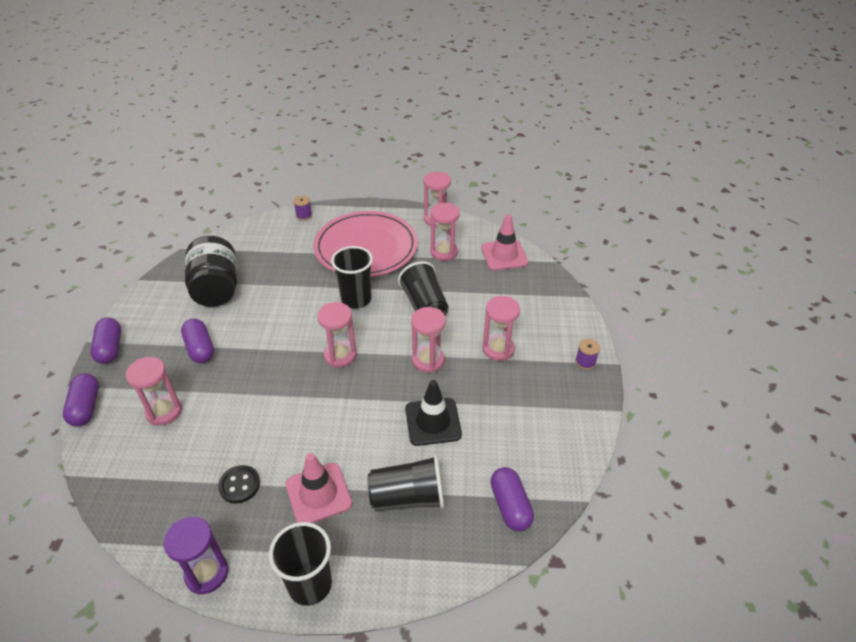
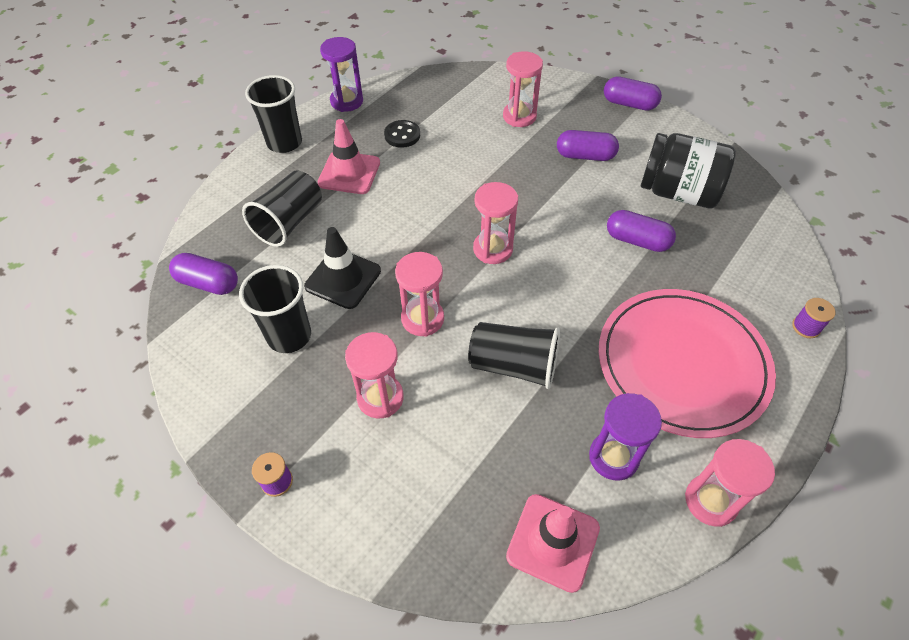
camera: 125 degrees right, 10 degrees up
(86, 407) = (561, 79): purple capsule -> purple capsule (637, 240)
(356, 299) = (576, 303): black cup -> black cup (289, 336)
(444, 252) = (613, 457): pink hourglass -> purple hourglass

